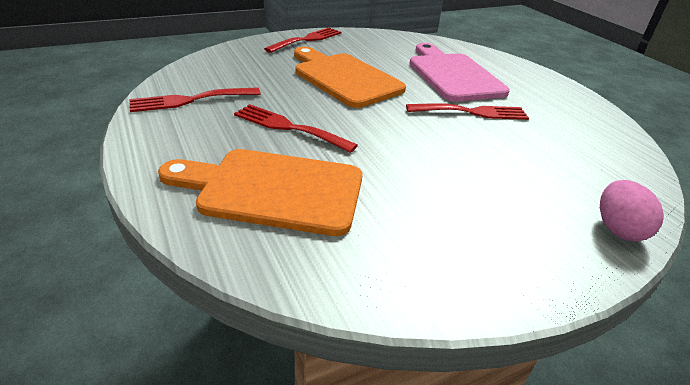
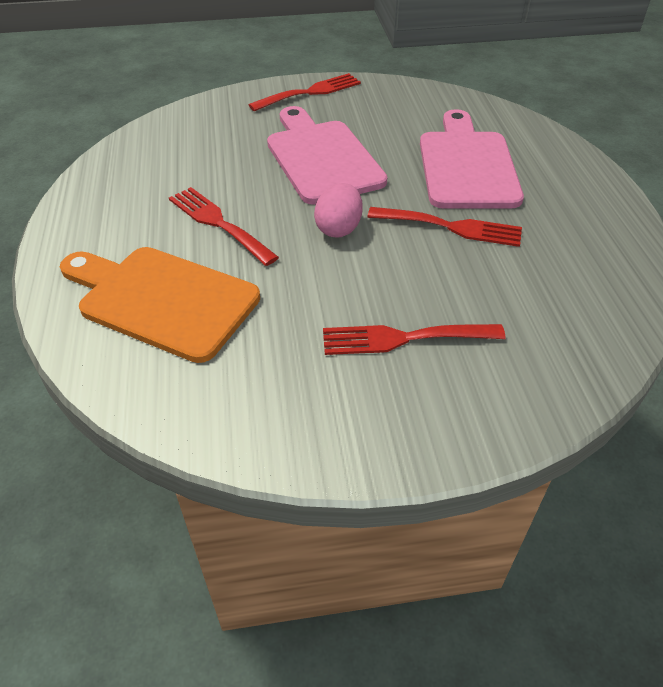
camera: 20 degrees right, 10 degrees up
(190, 100) = (133, 174): red fork -> red fork (403, 338)
(344, 78) = (321, 158): orange cutting board -> pink cutting board
(618, 229) = (513, 411): pink egg -> pink egg (339, 228)

